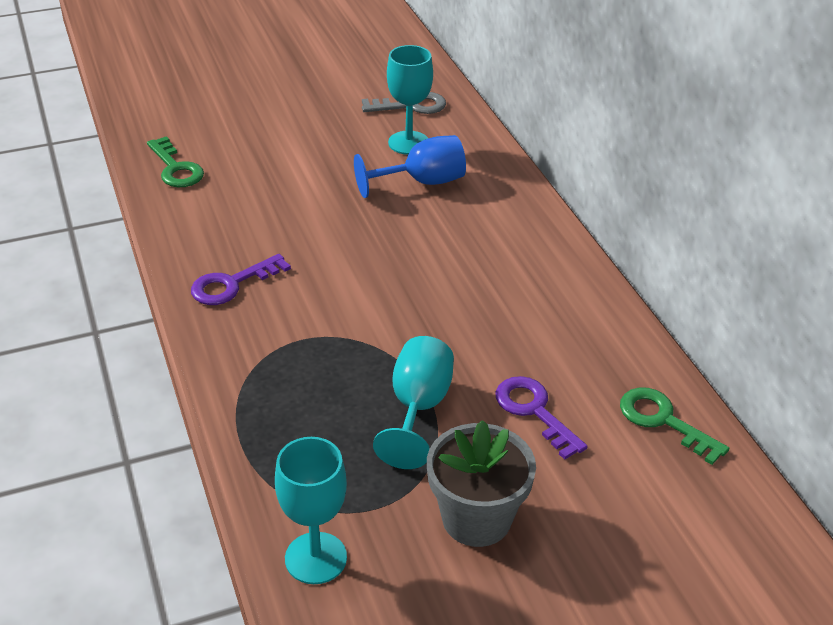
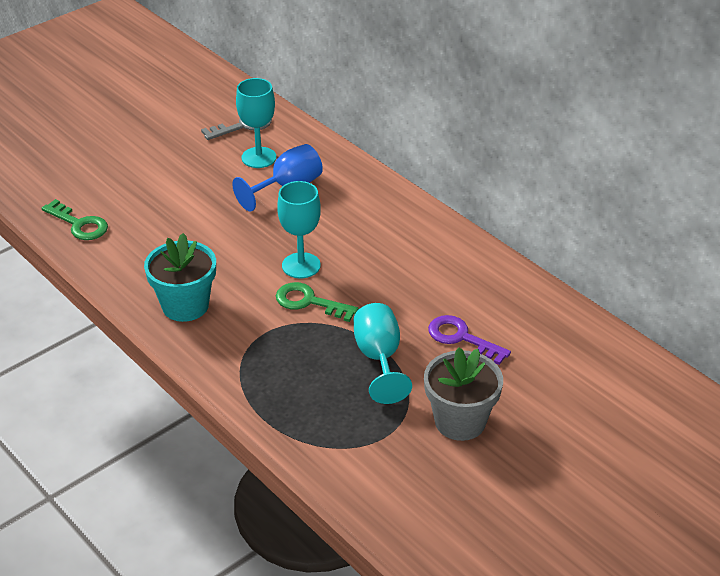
camera: 20 degrees left, 0 degrees up
(232, 284) = (185, 305): purple key -> turquoise flower pot
(316, 558) = (365, 480): turquoise goblet -> turquoise goblet (301, 265)
(663, 421) = (552, 320): green key -> green key (309, 302)

